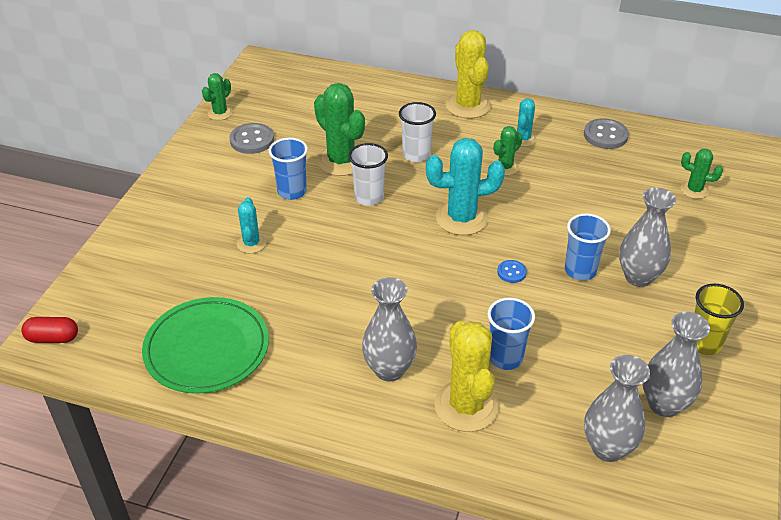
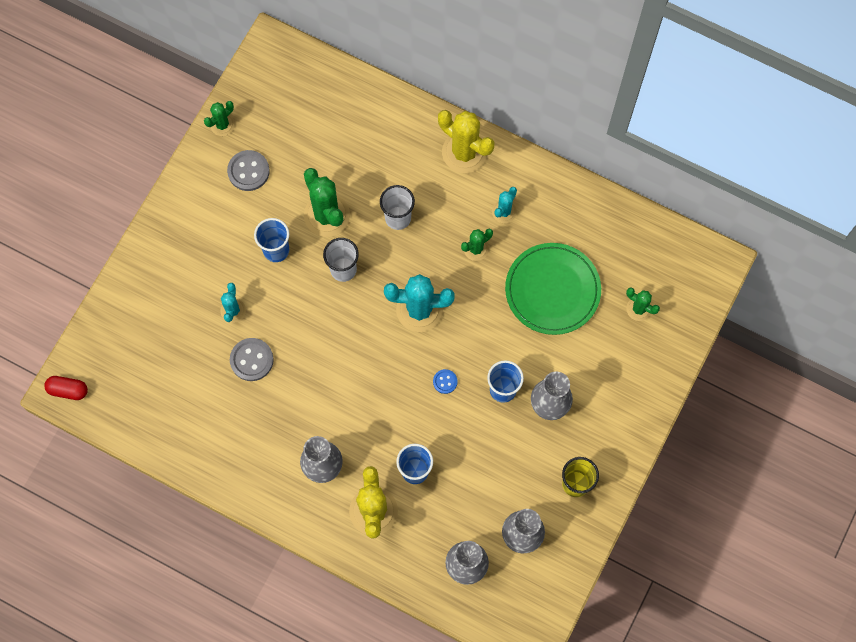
camera: 10 degrees right, 30 degrees up
(207, 348) = (186, 421): green plate -> green plate (552, 290)
(468, 105) = (464, 152): yellow cactus -> yellow cactus turned 45 degrees counterclockwise
(605, 135) = (584, 219): grey button -> grey button (251, 360)

